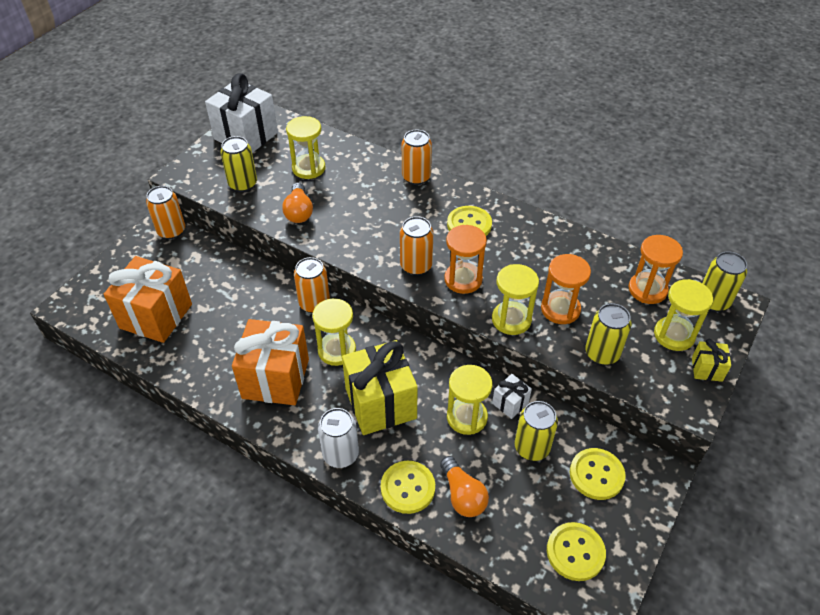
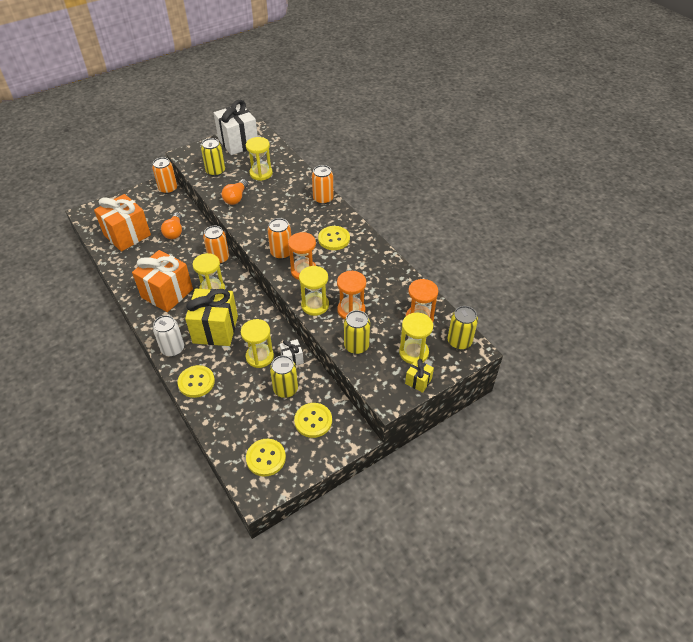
camera: 25 degrees right, 0 degrees up
(462, 495) = (224, 399): orange light bulb -> orange light bulb (174, 232)

